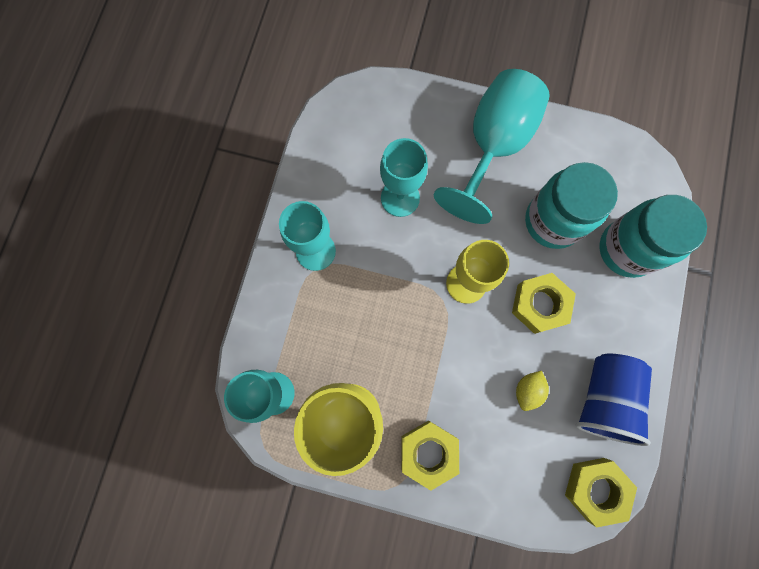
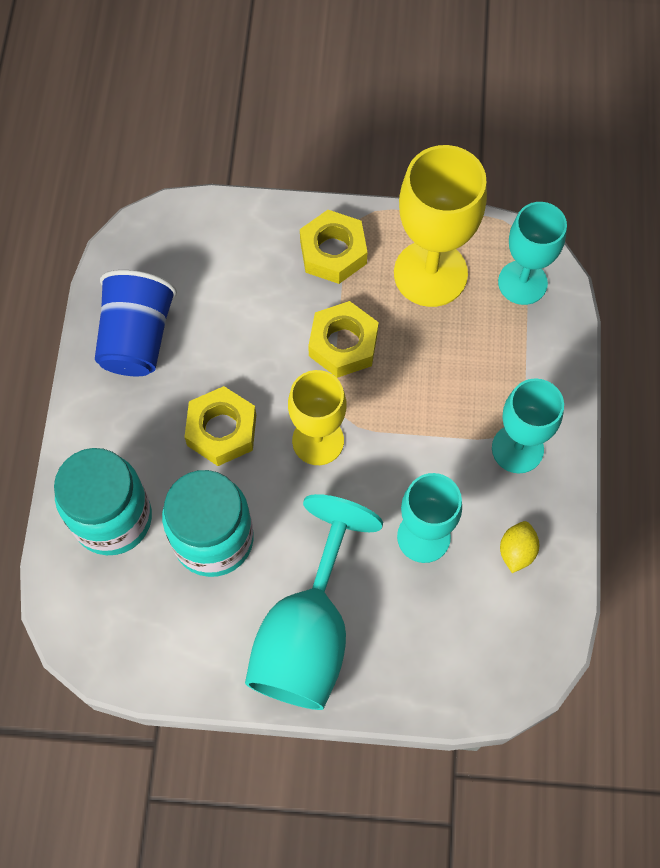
camera: 170 degrees right, 10 degrees down
(527, 390) = (228, 332): yellow lemon -> yellow lemon (516, 551)
(595, 489) = (143, 247): yellow nut -> yellow nut (343, 344)

